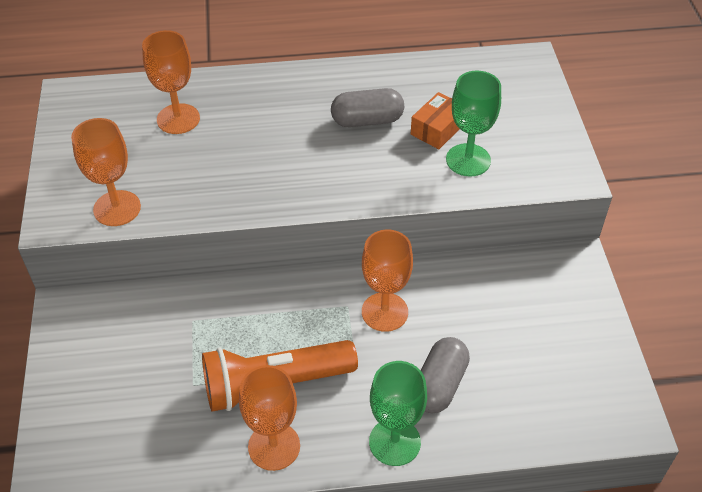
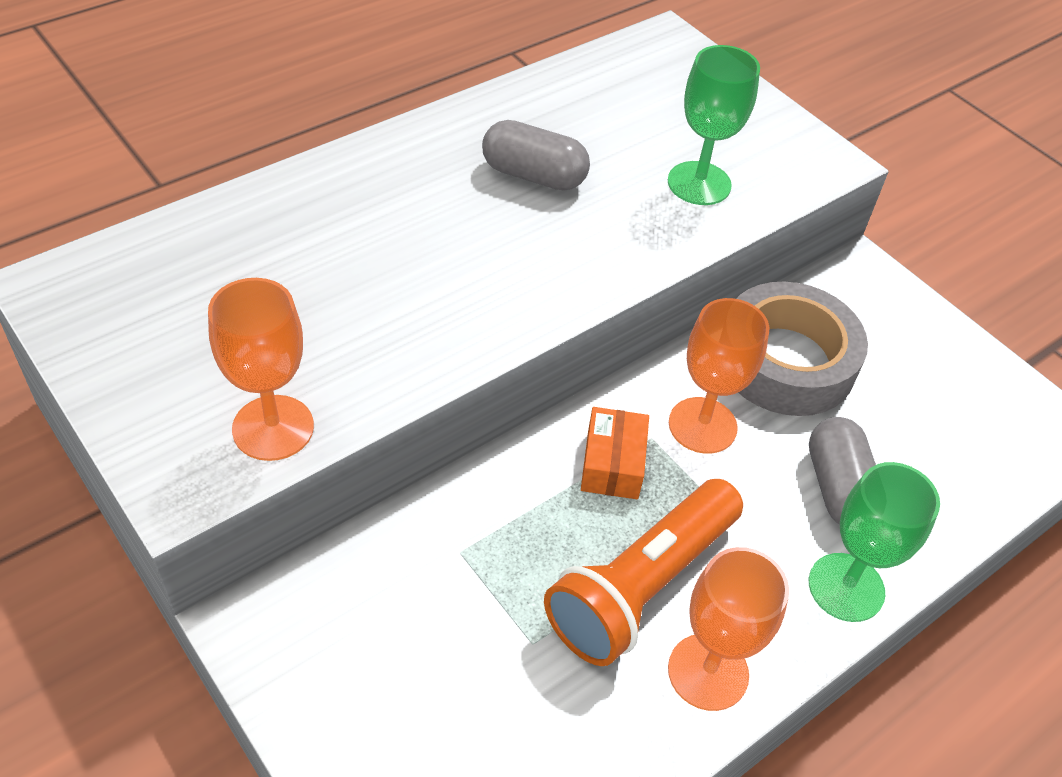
camera: 35 degrees left, 0 degrees up
(178, 119) = (263, 262): orange goblet -> none
(367, 120) = (534, 175): grey capsule -> grey capsule turned 60 degrees clockwise
(437, 129) = (631, 157): orange box -> orange box (612, 464)
(471, 296) = (785, 361): none -> grey tape

